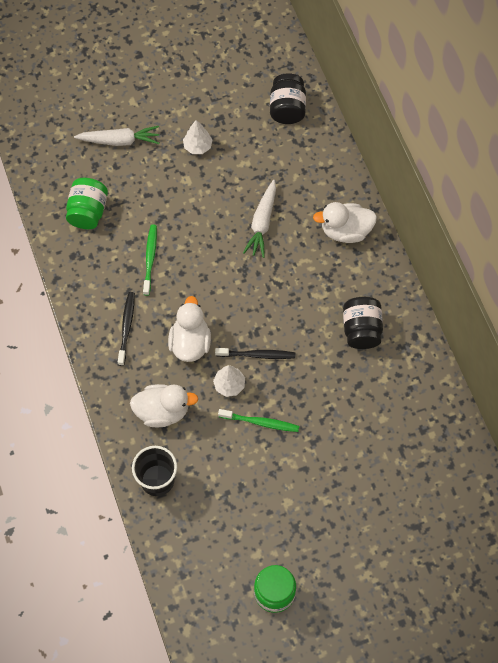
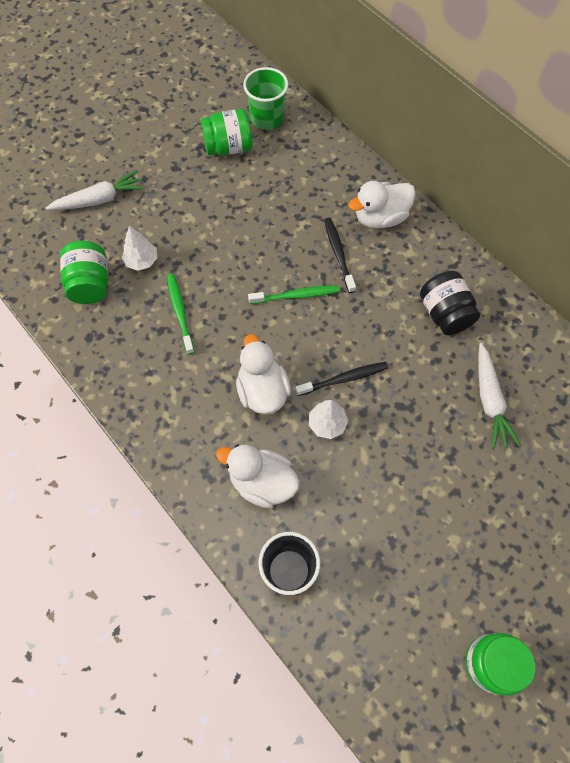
camera: 20 degrees left, 0 degrees up
(126, 327) = (181, 398): black toothbrush -> black toothbrush (338, 254)
(162, 411) = (262, 482): white duck -> white duck turned 135 degrees counterclockwise
(198, 146) = (187, 180): white tree -> white tree (141, 261)
(244, 126) = (228, 147): none -> green jar
(260, 422) = (380, 455): green toothbrush -> green toothbrush (296, 295)
(262, 223) = (289, 236): white carrot -> white carrot (489, 400)
(287, 109) = (267, 118): black jar -> green cup

